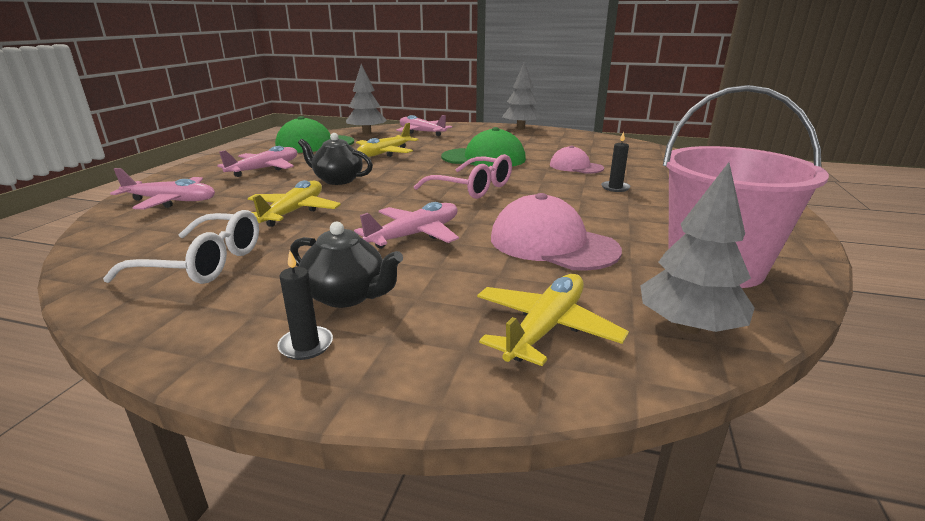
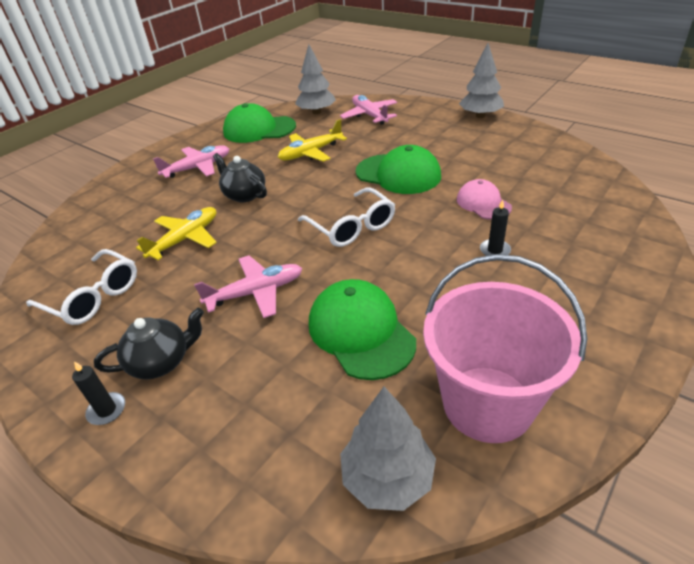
camera: 25 degrees right, 15 degrees up
(171, 201) = (110, 208): pink plane -> none
(347, 296) = (161, 362): black teapot -> black teapot turned 75 degrees counterclockwise
(472, 188) = (352, 227): pink glasses -> white glasses
(546, 328) = (273, 442): yellow plane -> none
(552, 244) = (361, 332): pink cap -> green cap

